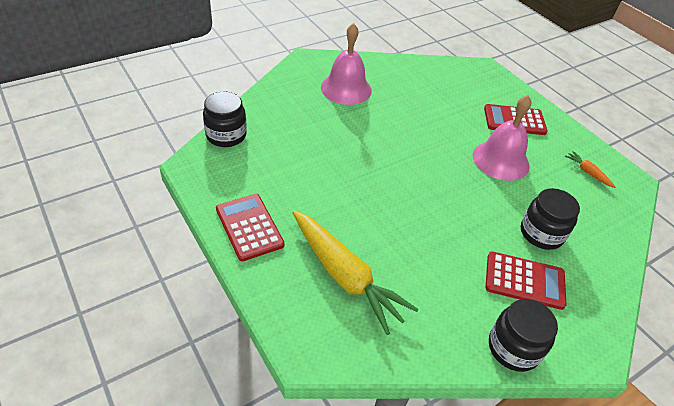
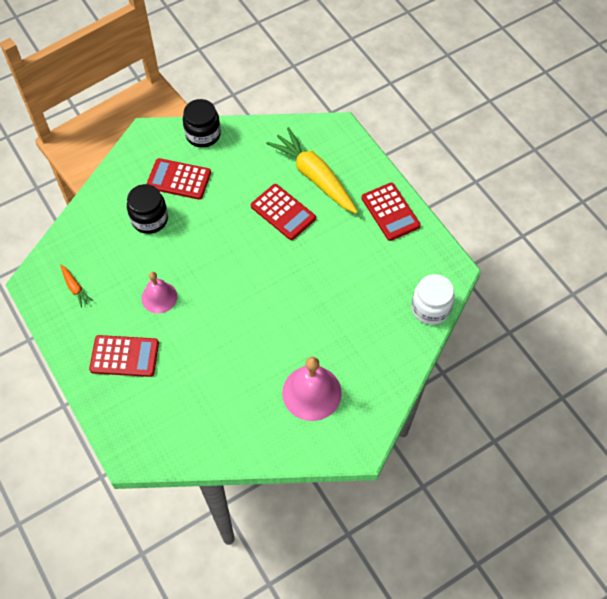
camera: 175 degrees left, 15 degrees up
(226, 135) = (430, 308): black jar -> white jar
(383, 233) = (283, 212): none -> red calculator
(500, 160) = (159, 297): pink bell -> pink bell, size x0.64

